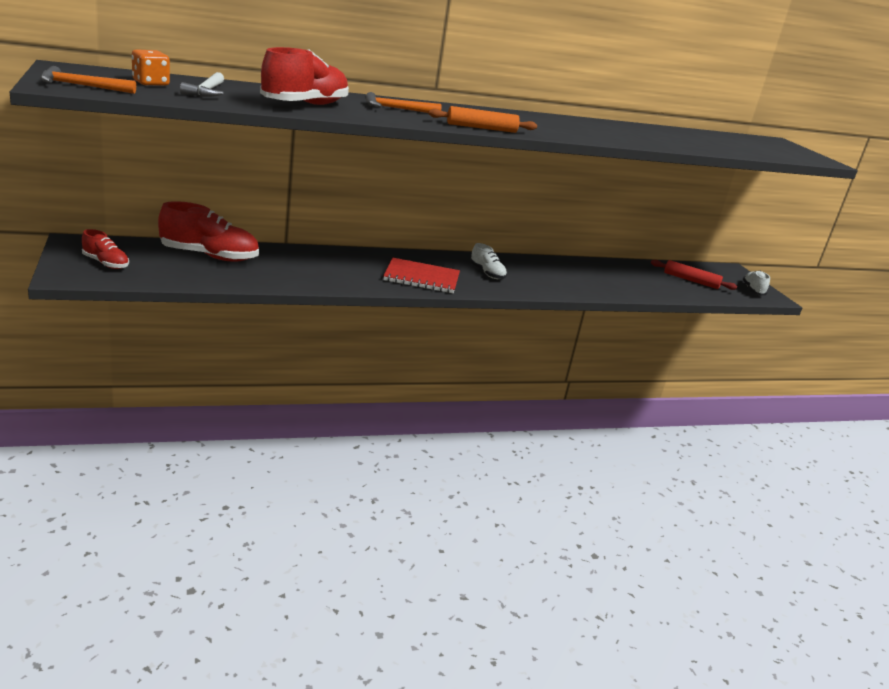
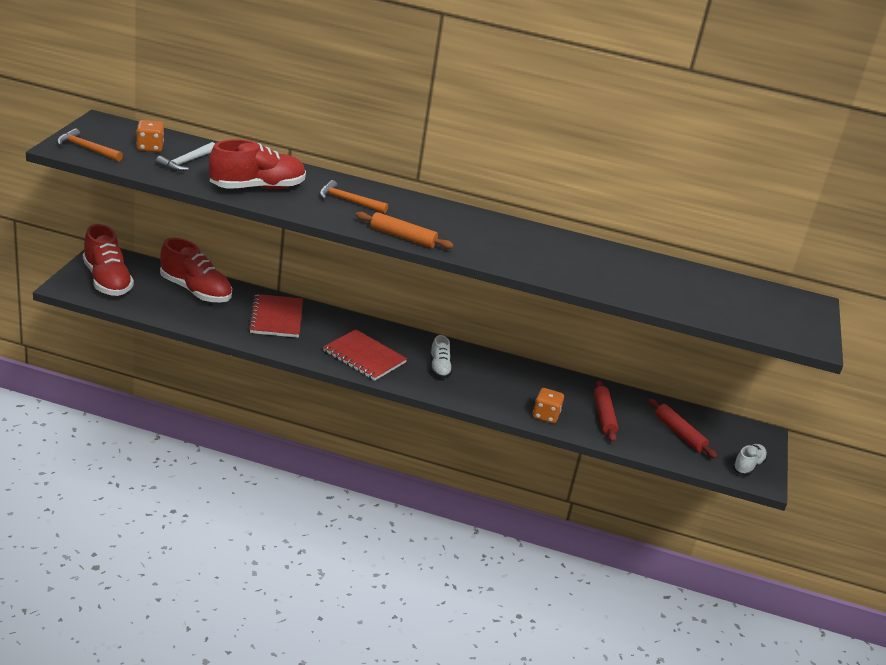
camera: 30 degrees right, 5 degrees up
(105, 263) = (107, 281): red shoe -> red shoe, size x1.82
(311, 263) = (276, 318): none -> red notebook
(601, 289) = (545, 415): none -> orange dice
(635, 280) = (603, 416): none -> red rolling pin

